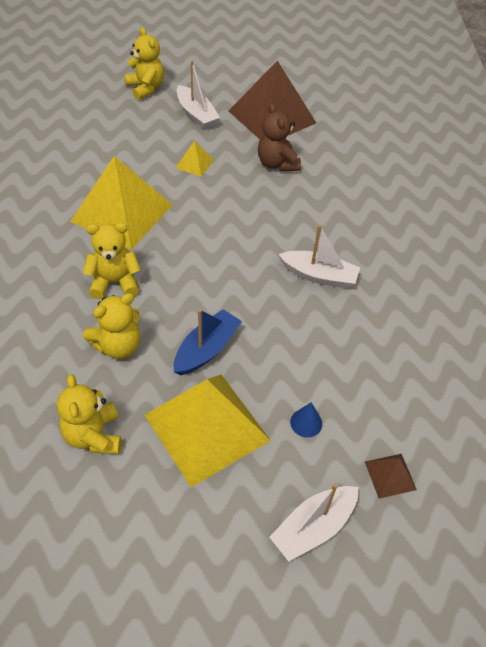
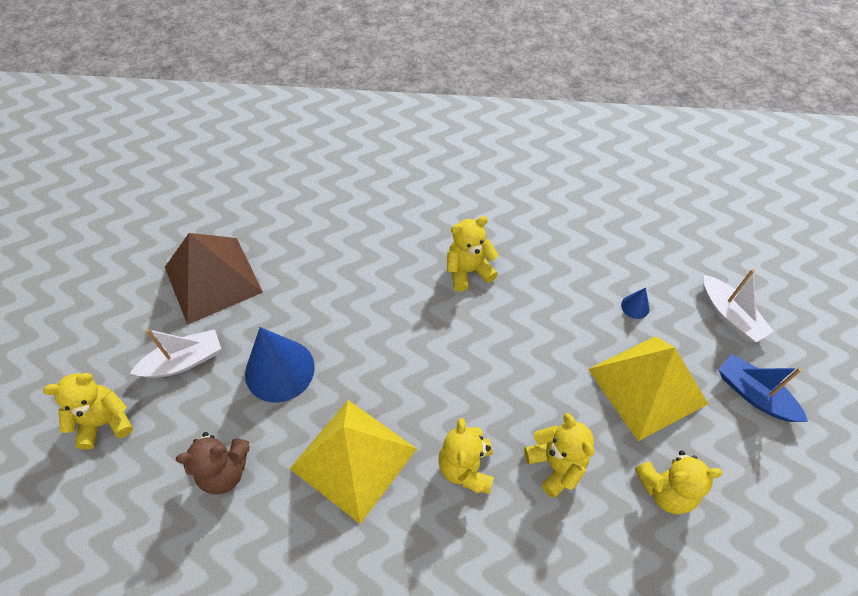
camera: 80 degrees left, 5 degrees up
(195, 163) = (279, 370): yellow pyramid -> blue cone
(206, 349) = (559, 379): blue boat -> blue boat (754, 394)
(277, 164) = (298, 285): brown teddy bear -> brown teddy bear (225, 471)
(319, 275) = (468, 271): white boat -> yellow teddy bear
(390, 475) = (677, 257): brown pyramid -> none

